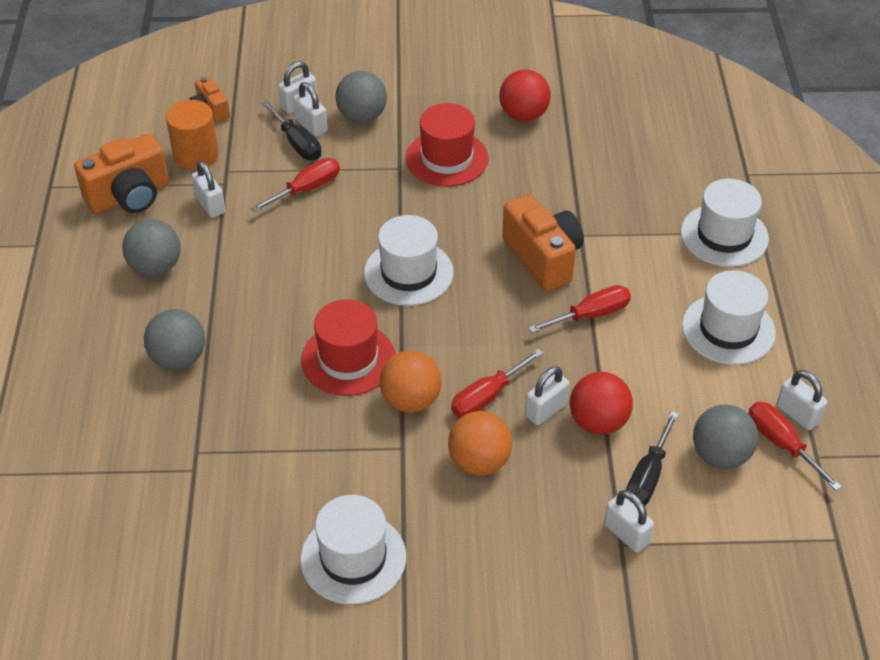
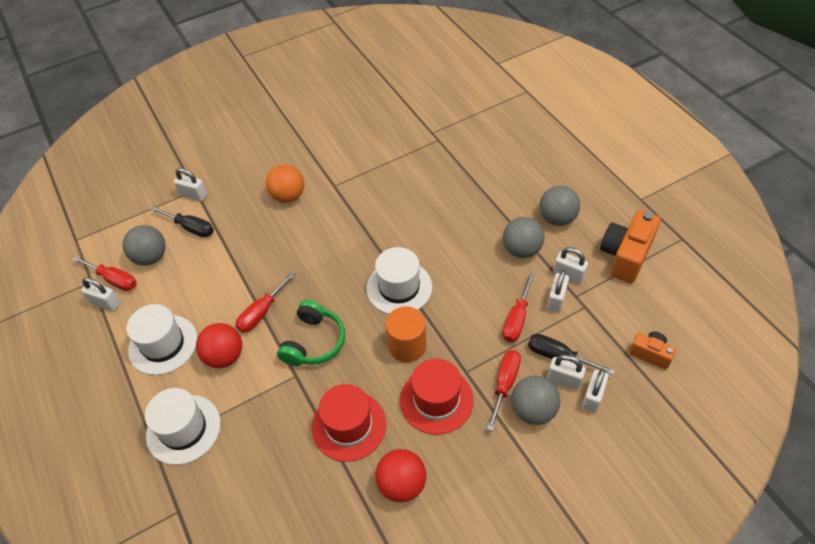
camera: 155 degrees right, 5 degrees up
(178, 358) = (490, 176): grey ball -> grey ball (521, 250)
(196, 154) = (619, 310): orange cylinder -> orange cylinder (407, 346)
(348, 359) = (396, 217): red hat -> red hat (349, 425)
(353, 558) = (326, 131): white hat -> none
(411, 400) = (345, 210): orange ball -> none
(487, 397) = (302, 231): red screwdriver -> red screwdriver (504, 384)
(543, 258) = (314, 342): orange camera -> green headphones
(546, 410) = (264, 239): white padlock -> white padlock (556, 299)
(598, 422) = (230, 245): red ball -> red ball (224, 356)
(647, 476) = (191, 228): black screwdriver -> black screwdriver turned 120 degrees clockwise

